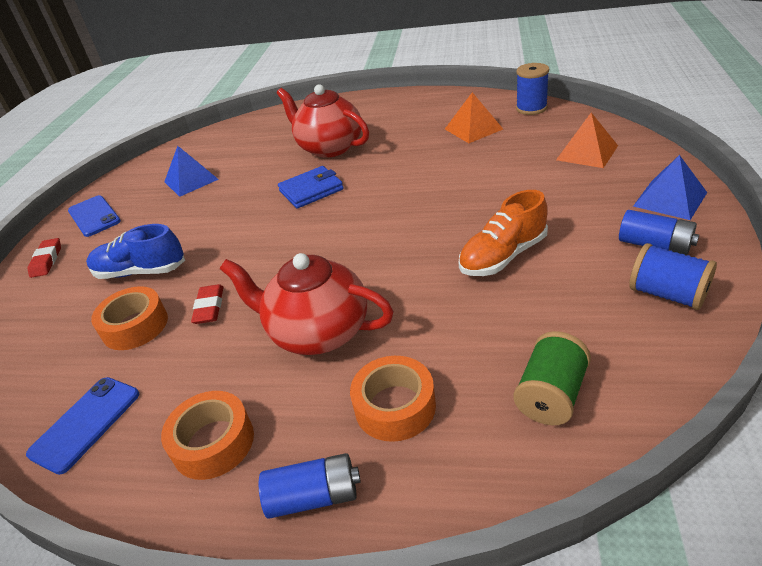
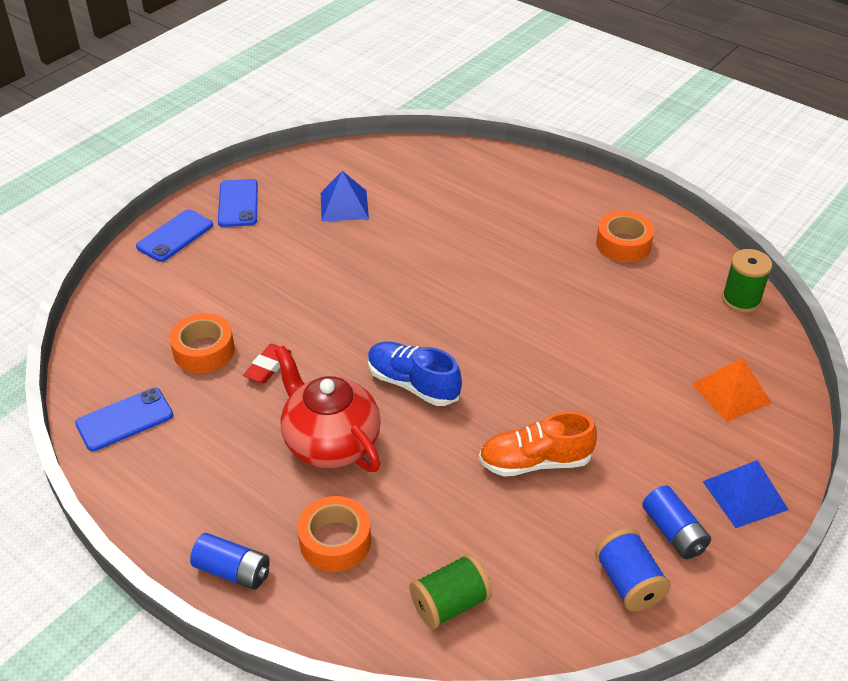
camera: 25 degrees right, 5 degrees up
(46, 260) = (175, 236): red eraser -> blue phone
(140, 272) = (239, 295): blue shoe -> blue shoe (412, 384)
(213, 442) = (197, 489): orange tape -> orange tape (623, 244)
(311, 190) = (438, 284): blue wallet -> none
(329, 147) = (497, 236): red teapot -> none
(473, 129) = (654, 294): orange pyramid -> none
(531, 108) = (741, 300): blue spool -> green spool

